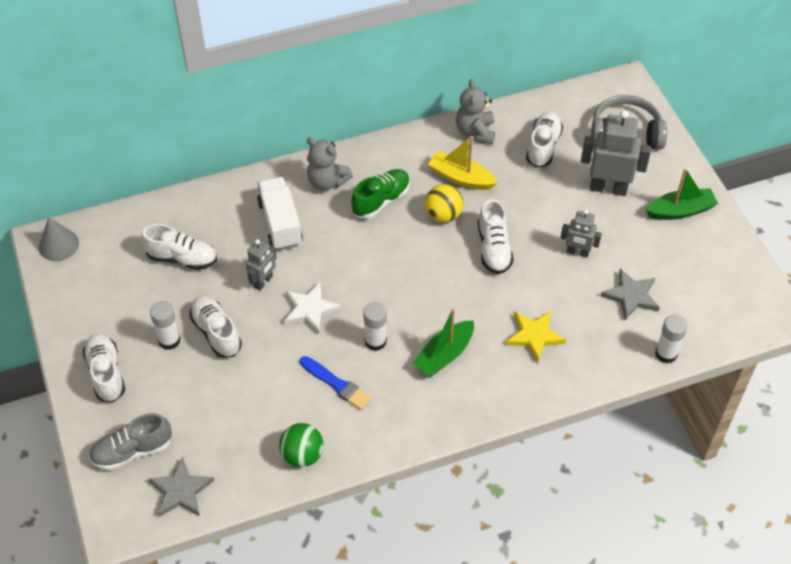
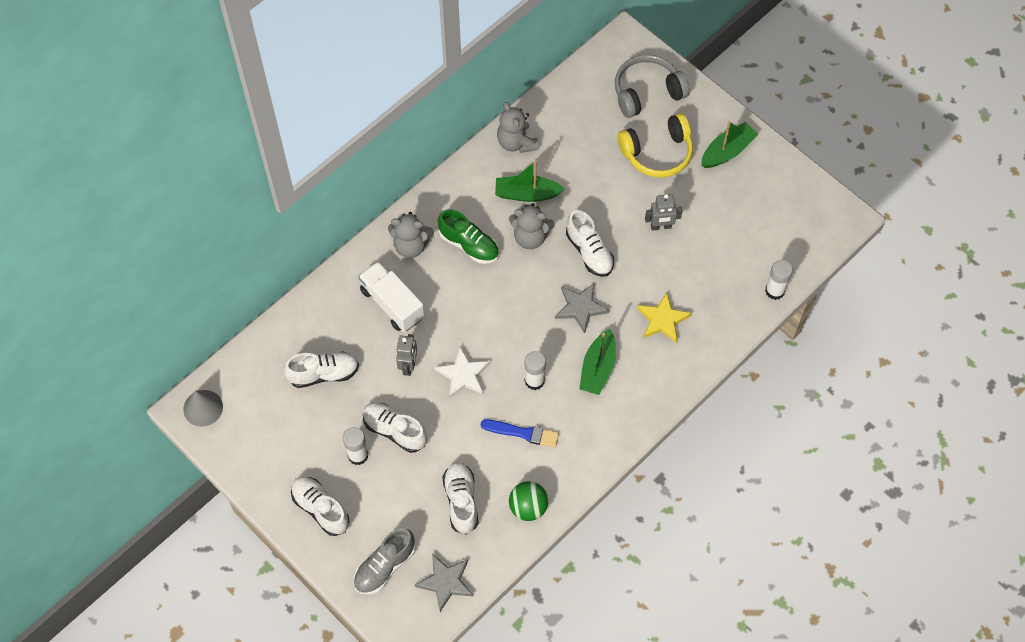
camera: 25 degrees left, 10 degrees up
(381, 200) = (469, 245): green shoe -> green shoe turned 105 degrees clockwise
(443, 215) = (530, 237): yellow ball -> grey teddy bear
(461, 178) = (527, 194): yellow boat -> green boat
(543, 146) = (582, 134): white shoe -> white shoe (461, 501)
(608, 188) = (657, 153): grey robot -> yellow headphones
(631, 296) = (723, 249): grey star -> grey star (580, 308)

